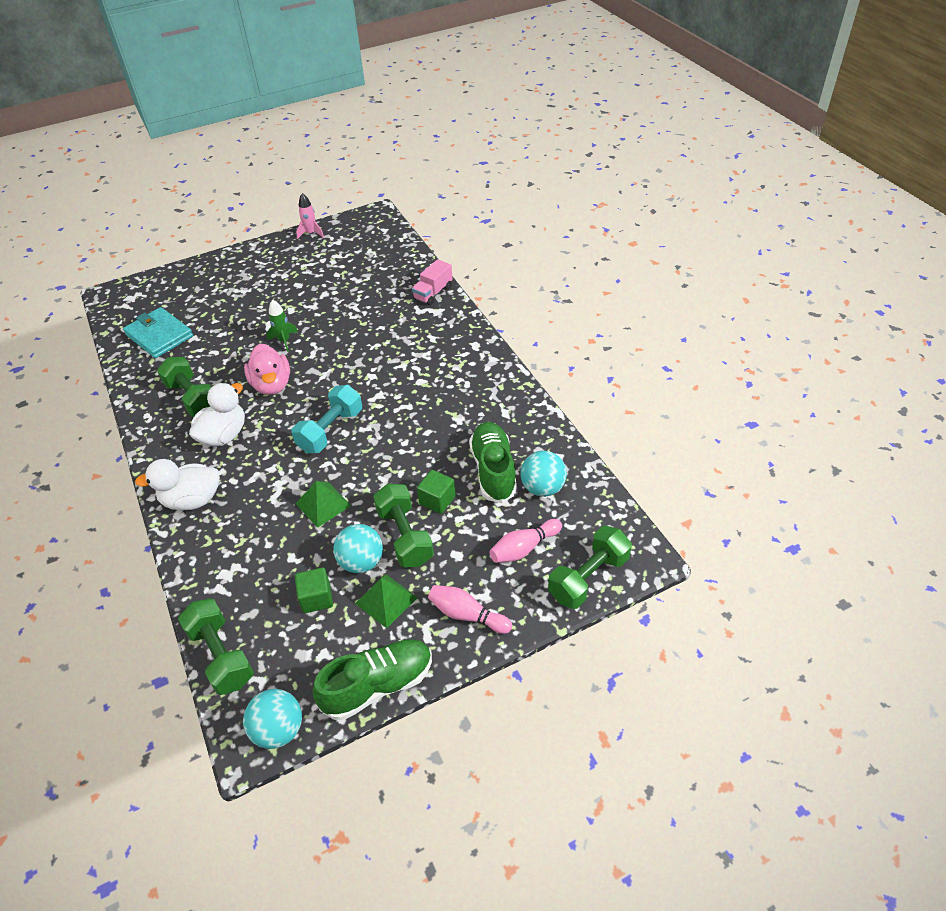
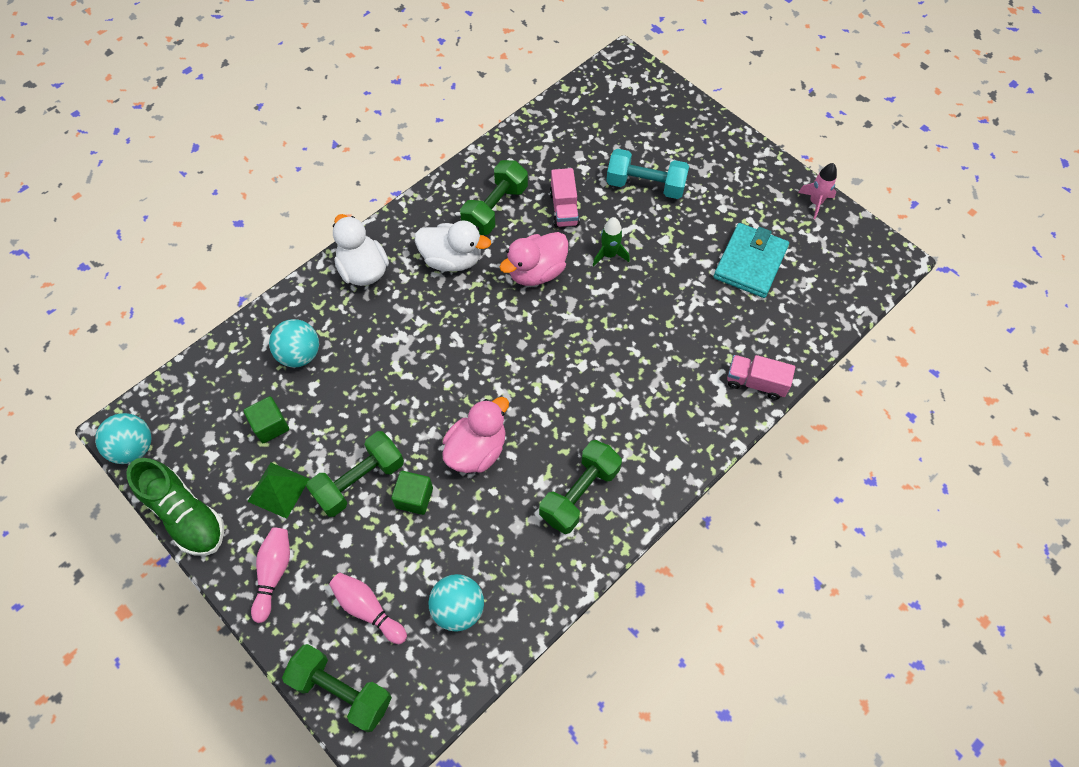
camera: 70 degrees right, 15 degrees up
(159, 335) = (576, 136): turquoise wallet -> turquoise wallet (750, 263)
(221, 655) = (199, 371): green dumbbell -> green dumbbell (579, 493)
(224, 357) = (564, 209): none -> pink truck
(323, 504) = (383, 387): green pyramid -> none
(330, 430) = (485, 355): turquoise dumbbell -> turquoise dumbbell (645, 185)
(361, 562) = (319, 450): turquoise ball -> turquoise ball (300, 354)
(413, 452) = (477, 450): none -> pink duck
(493, 470) = (471, 545): green shoe -> none

